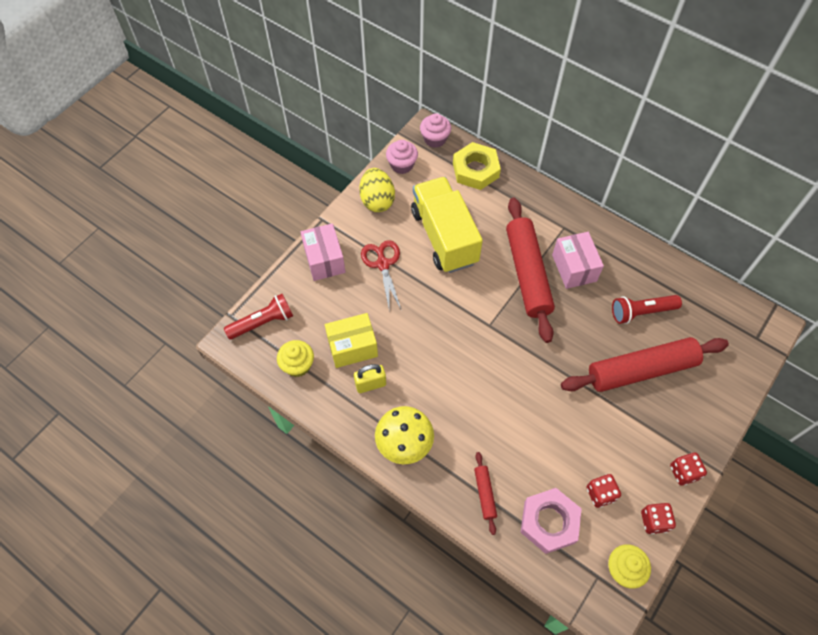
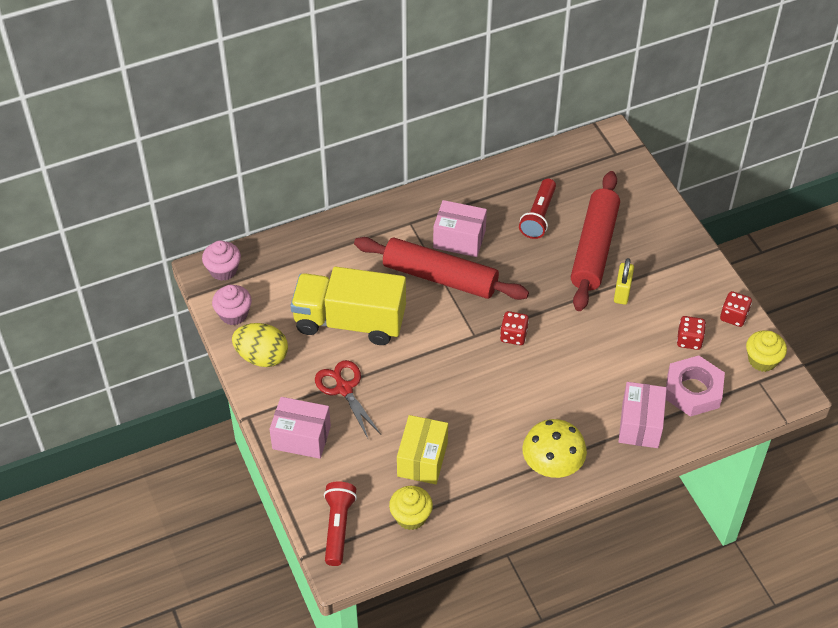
camera: 60 degrees left, 10 degrees down
(370, 384) = (474, 463): yellow padlock -> yellow padlock (622, 292)
(382, 264) = (344, 388): red scissors -> red scissors turned 45 degrees clockwise
(475, 170) = (289, 256): yellow nut -> none
(485, 494) = (640, 425): red rolling pin -> pink box
(683, 472) = (704, 272): red dice -> red dice (513, 336)

